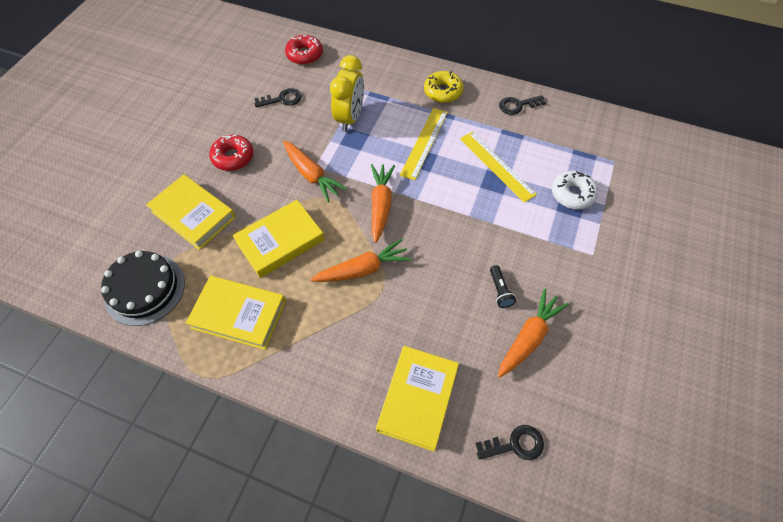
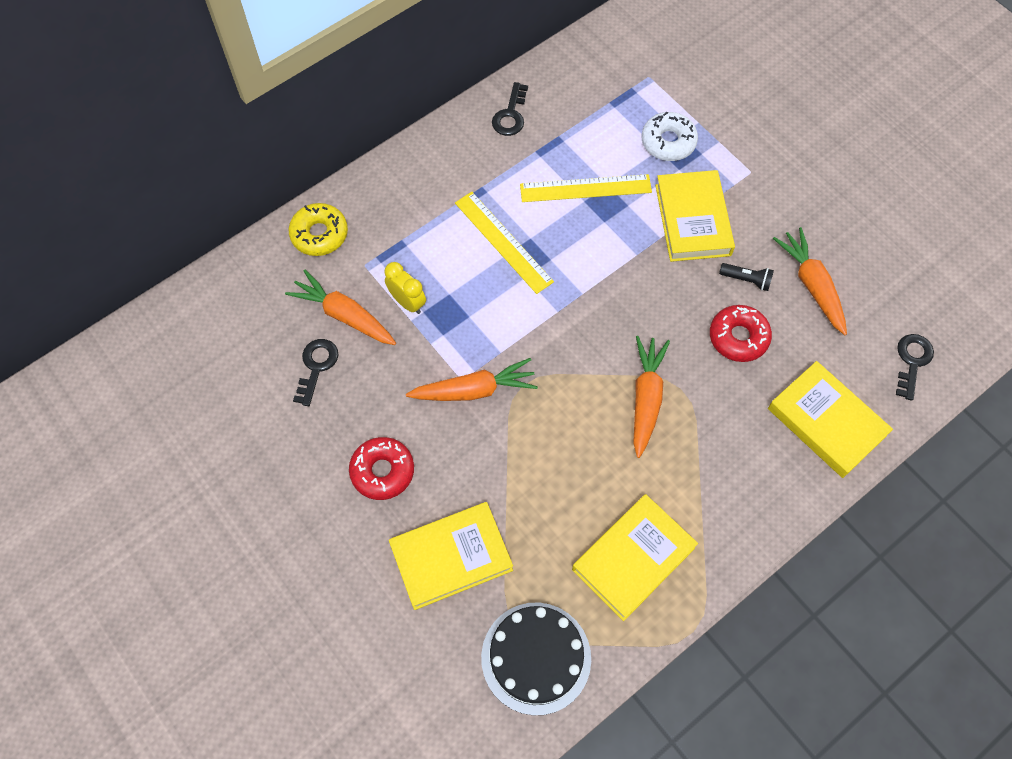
camera: 60 degrees left, 5 degrees up
(280, 241) = (555, 470): yellow book -> yellow book (692, 220)
(304, 55) = (248, 301): red donut -> red donut (738, 337)
(350, 118) = (407, 302): yellow clock -> yellow clock, size x0.61
(381, 205) = (568, 336): orange carrot -> orange carrot (344, 315)
(443, 92) = (434, 178): yellow donut -> yellow donut (319, 234)

